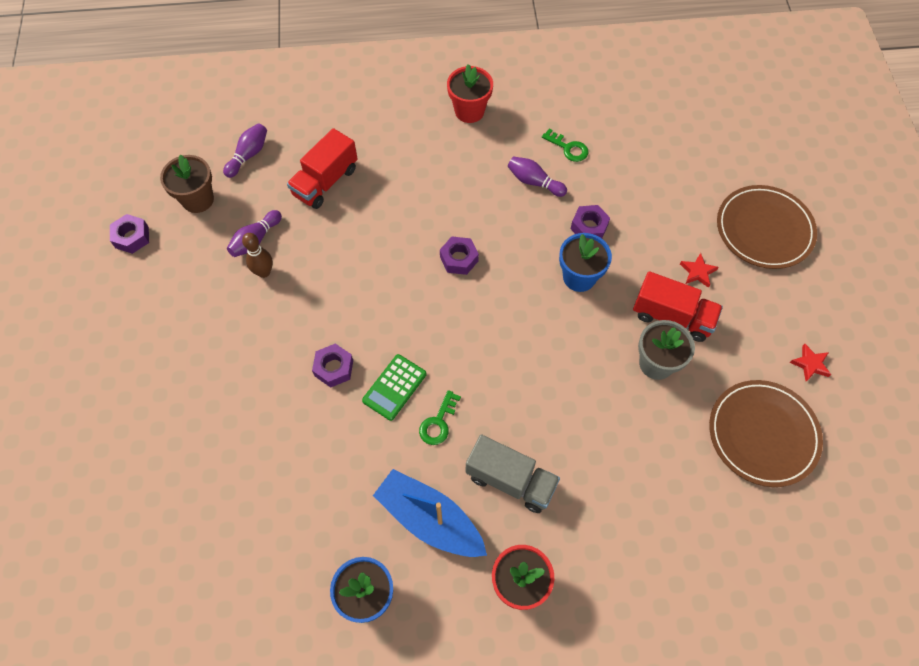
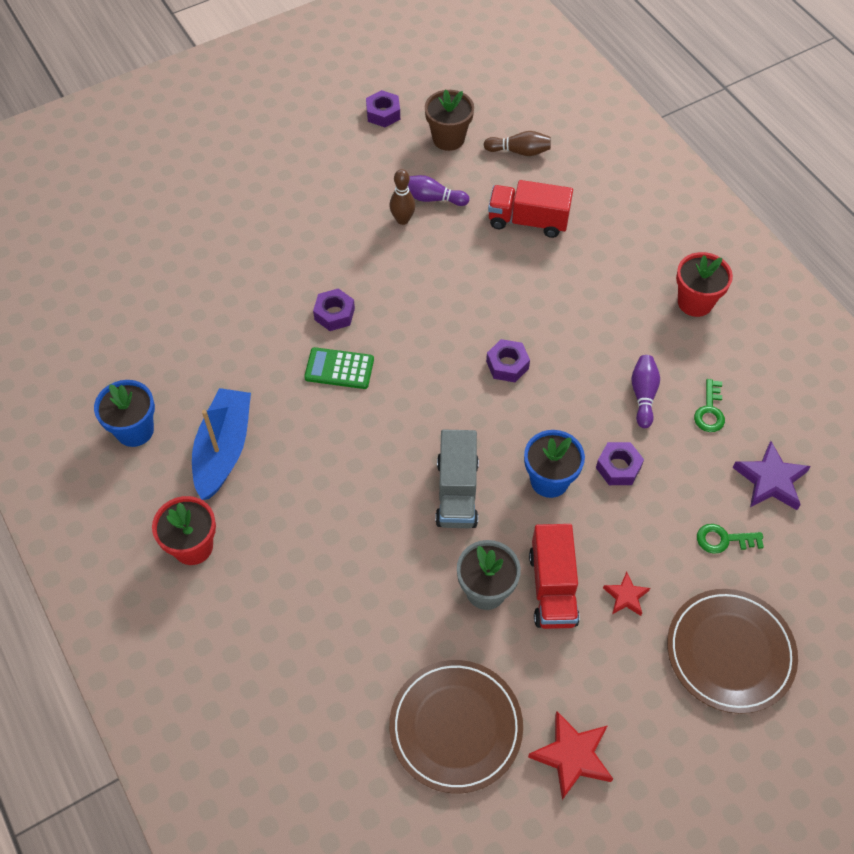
camera: 65 degrees right, 5 degrees down
(248, 155) = (519, 151): purple bowling pin -> brown bowling pin
(438, 422) = (321, 418): green key -> green key (723, 540)
(510, 480) = (291, 501): grey truck -> grey truck (457, 492)
(642, 141) = (770, 480): none -> purple star
(810, 364) = (572, 756): red star -> red star, size x1.71

